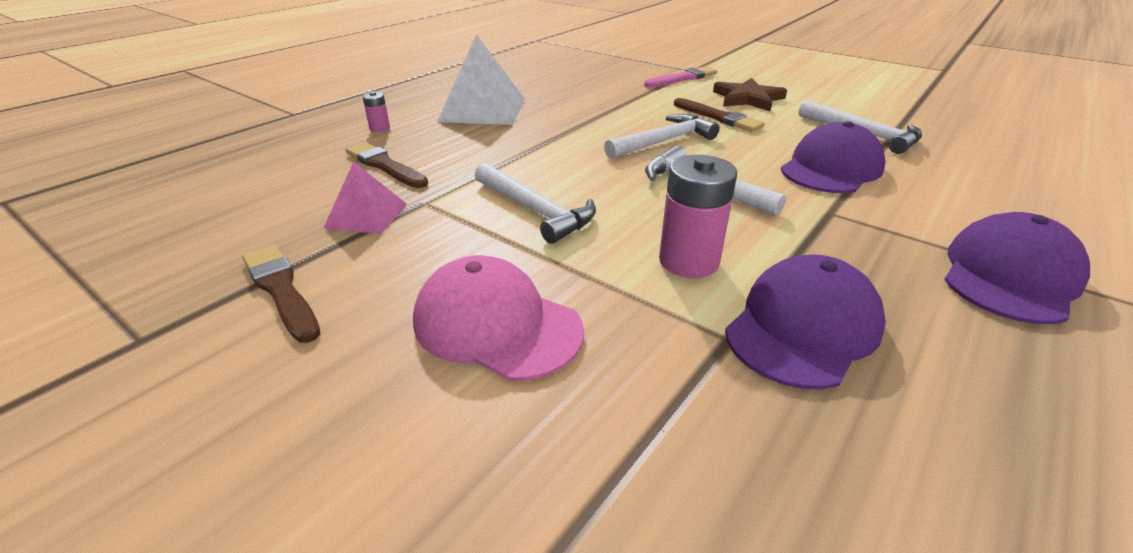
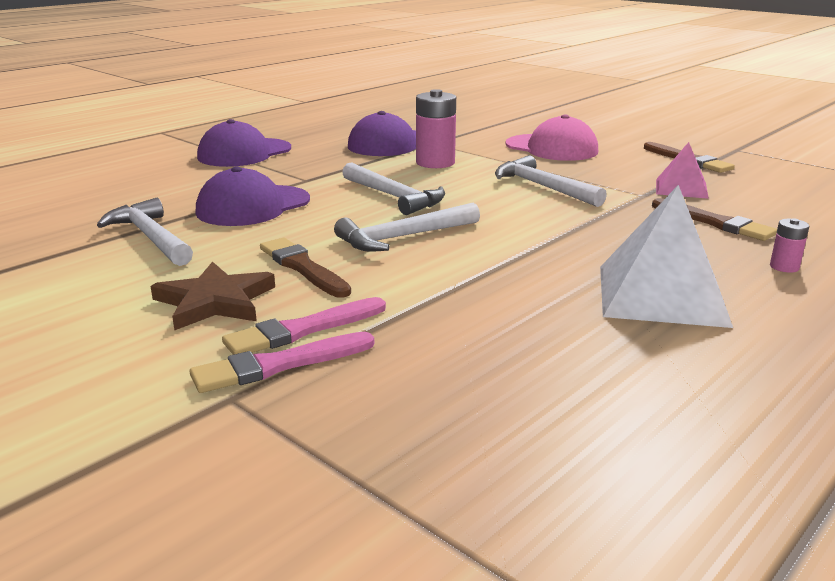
camera: 175 degrees left, 10 degrees down
(684, 89) = (302, 330): none -> pink brush

